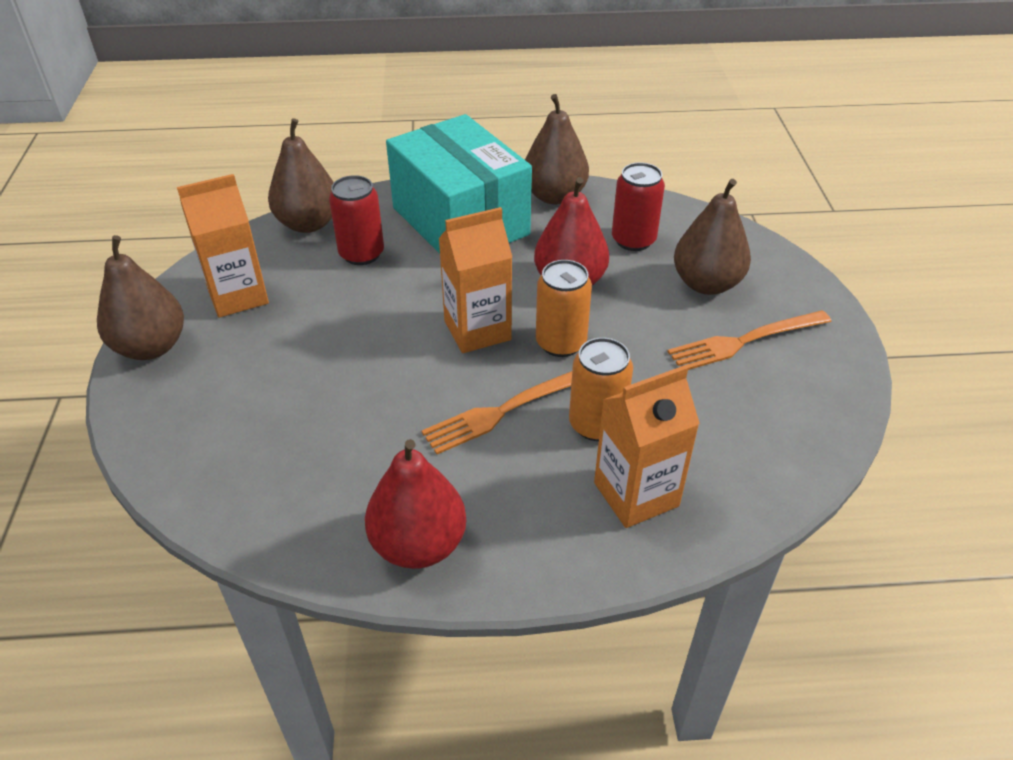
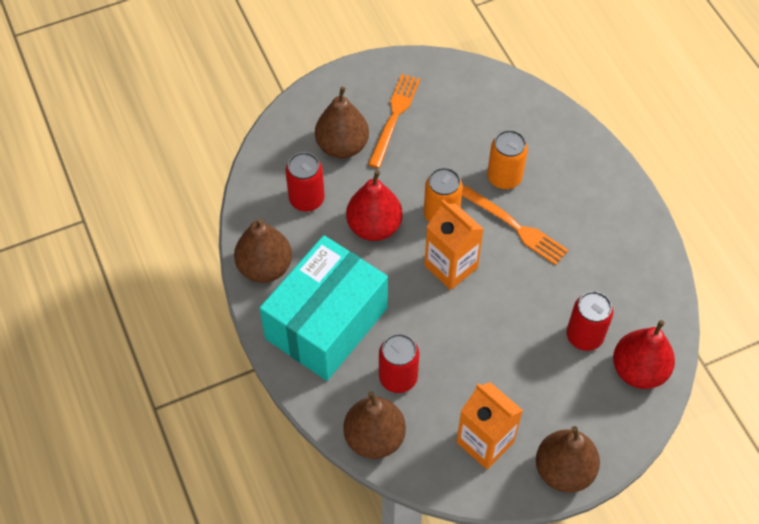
camera: 110 degrees left, 15 degrees up
(297, 425) = (584, 336): none -> red can
(418, 544) = (632, 236): red pear -> red pear (638, 370)
(636, 494) = (546, 147): orange carton -> none
(744, 341) = (394, 117): orange fork -> orange fork turned 120 degrees counterclockwise

